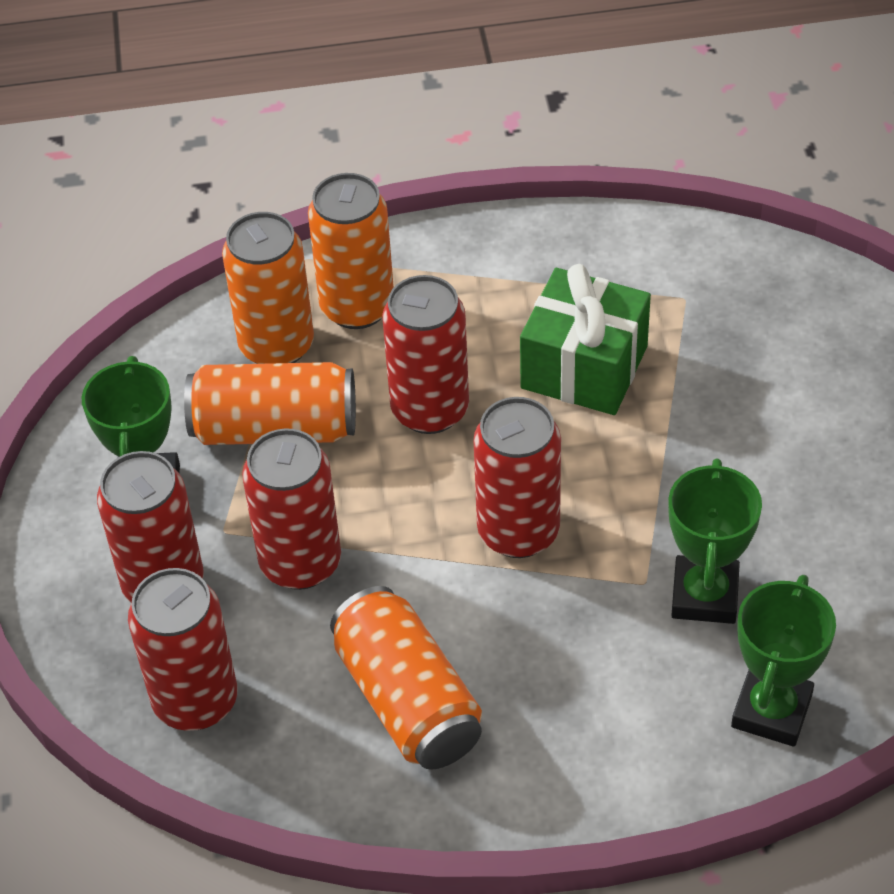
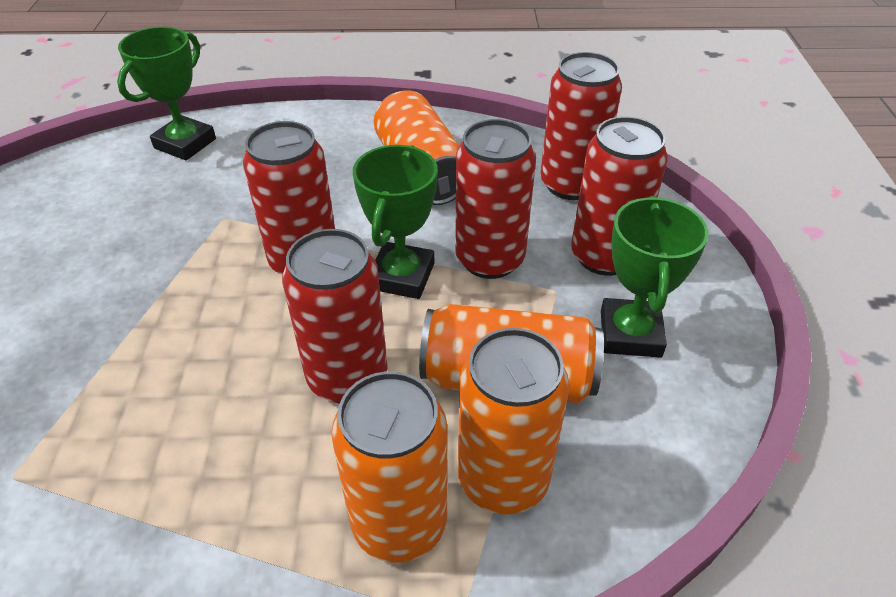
camera: 175 degrees left, 5 degrees down
(584, 367) = (172, 403): green gift -> none
(705, 595) = (185, 205): green trophy -> green trophy (402, 276)

